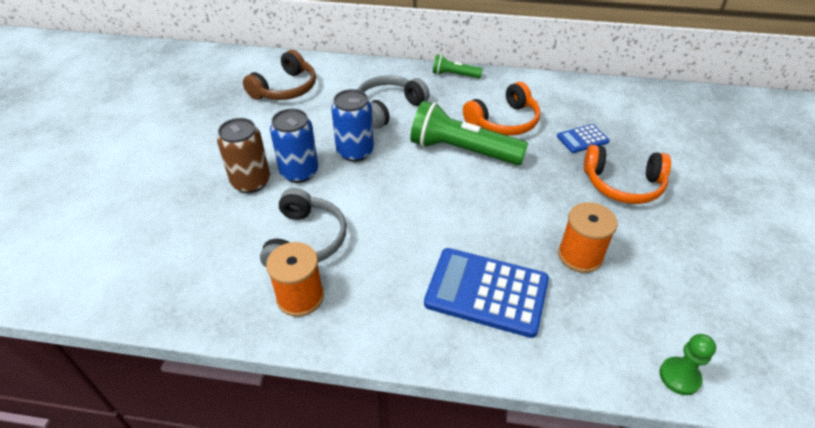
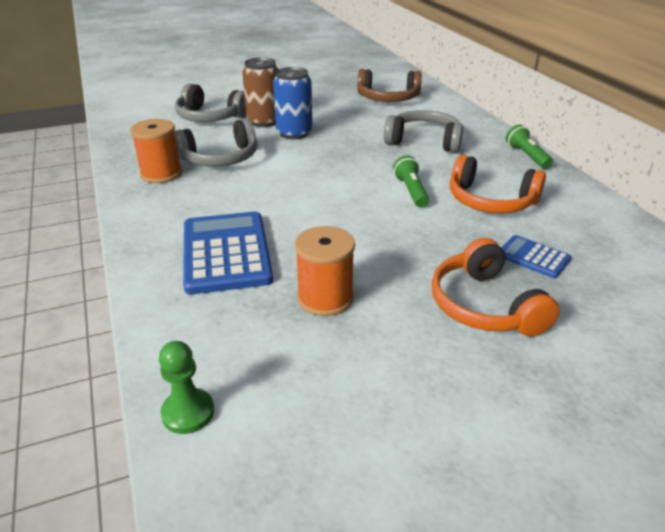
camera: 60 degrees right, 10 degrees down
(195, 217) = (210, 117): none -> grey headphones
(355, 152) = (345, 145): blue can -> none
(462, 151) = (411, 191): green flashlight -> green flashlight, size x0.51

